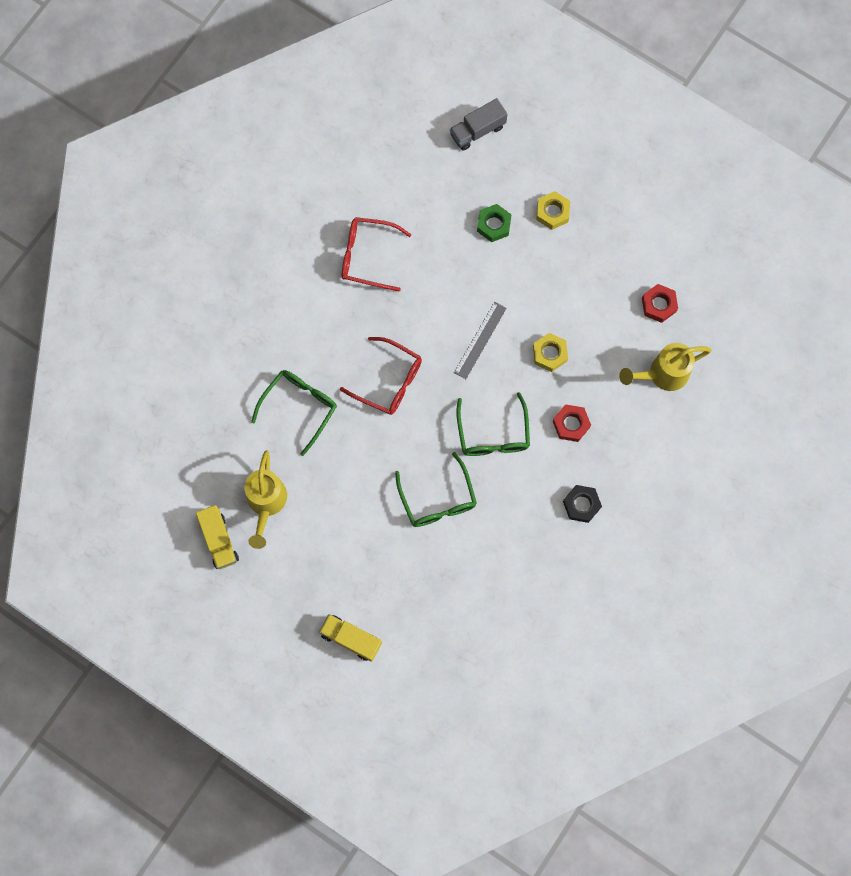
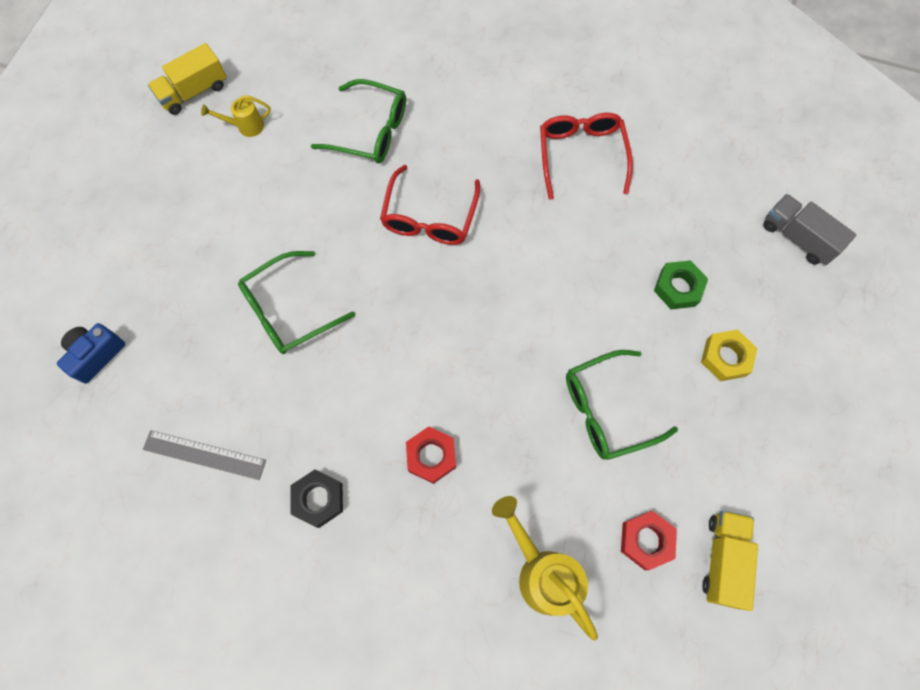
camera: 75 degrees right, 5 degrees down
(266, 504) = (245, 126): yellow watering can -> yellow watering can, size x0.53
(351, 639) = (92, 255): yellow truck -> yellow truck (722, 559)
(436, 644) = (96, 355): none -> blue camera
(480, 340) = (515, 309): grey ruler -> grey ruler (204, 454)
(493, 435) = (390, 357): green glasses -> green glasses (606, 410)
(549, 354) = (524, 402): yellow nut -> none

